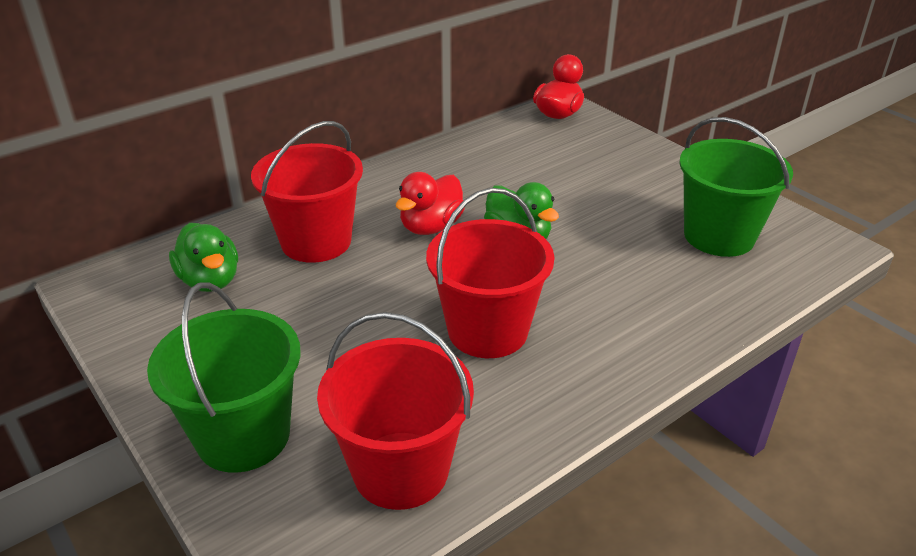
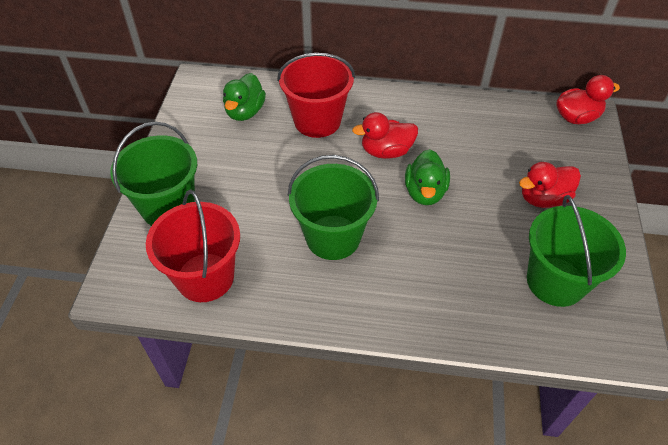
camera: 45 degrees right, 15 degrees up
(487, 331) = (333, 237): red bucket -> green bucket
(621, 184) = (543, 198): none -> red duck

